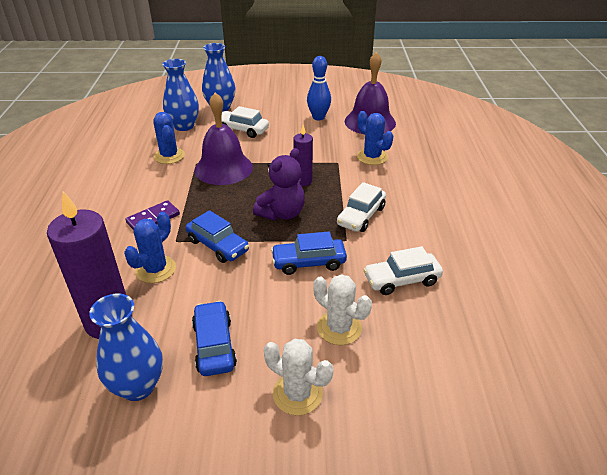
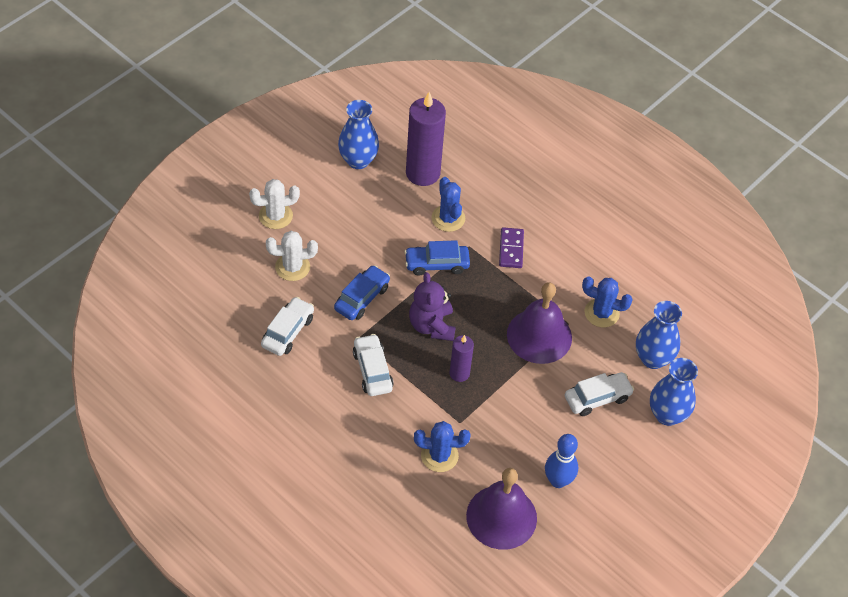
camera: 130 degrees right, 15 degrees up
(214, 345) = (349, 205): blue car -> none

